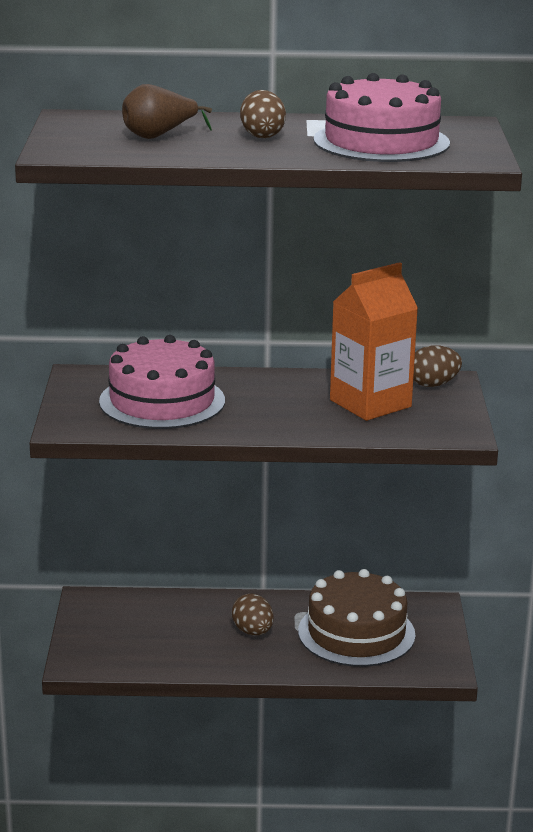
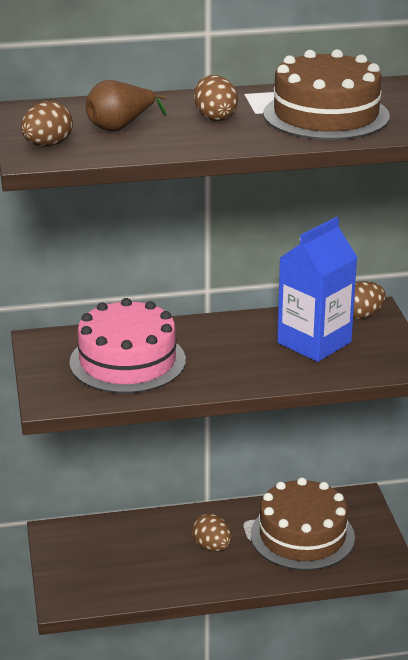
camera: 10 degrees left, 5 degrees up
(75, 145) = (47, 145): none -> brown egg
(370, 403) = (314, 342): orange carton -> blue carton
(381, 142) = (326, 115): pink cake -> brown cake

